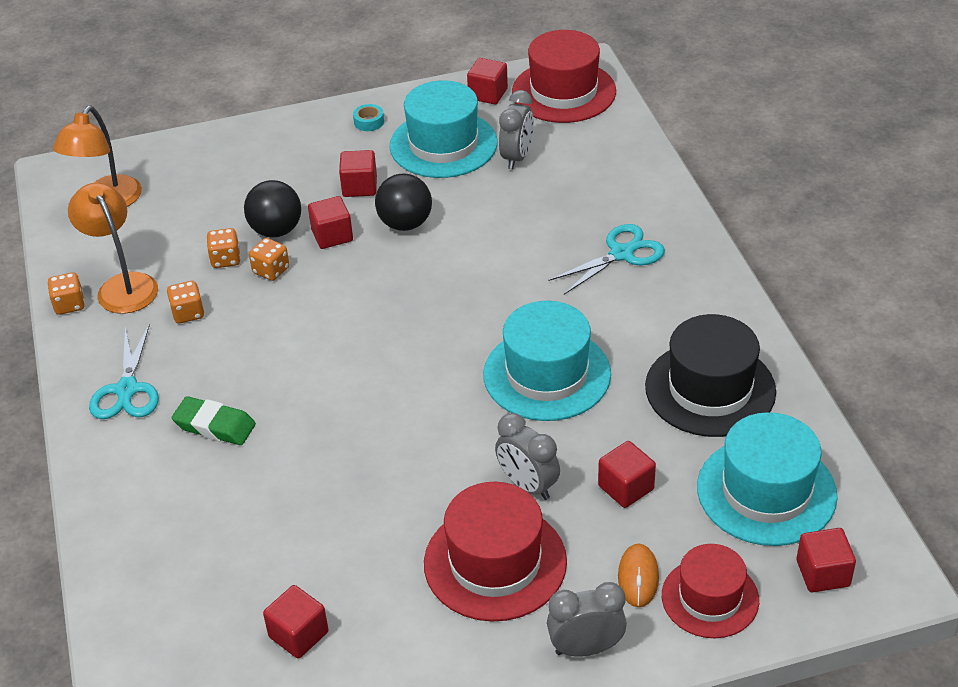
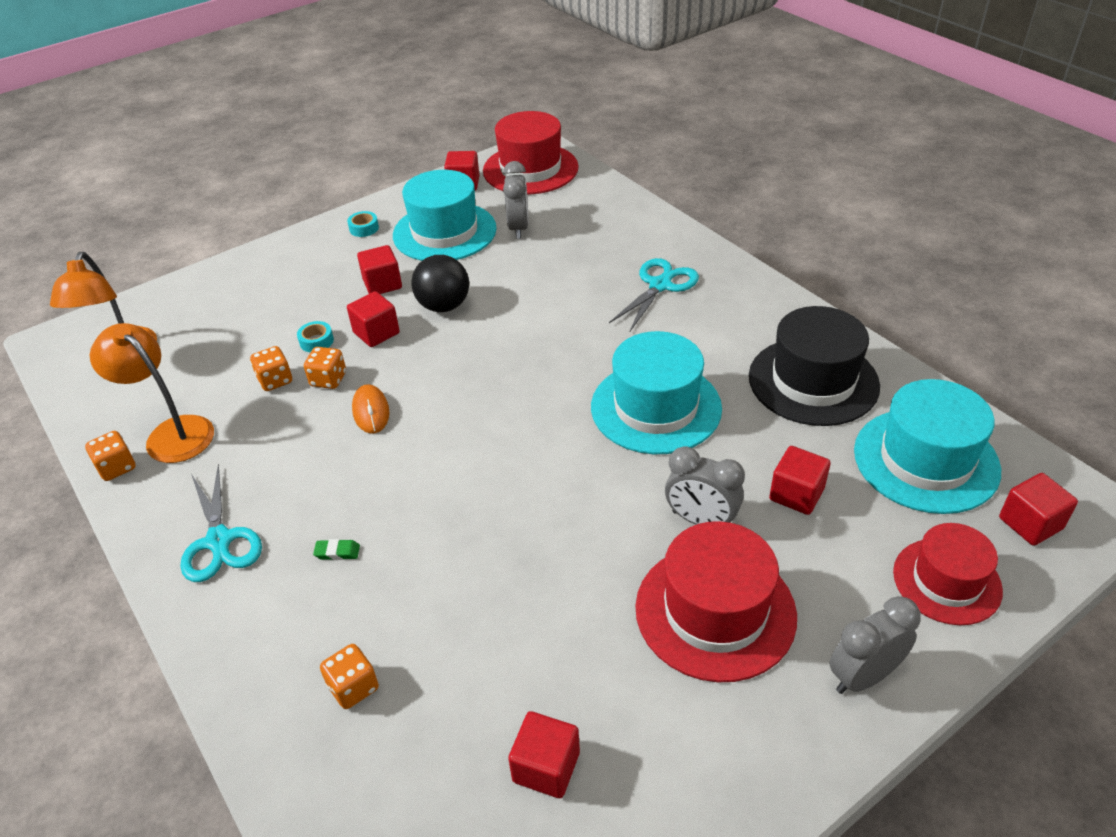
camera: 20 degrees left, 0 degrees up
(188, 313) = (256, 443): orange dice -> orange dice (353, 687)
(215, 426) = (337, 552): green eraser -> green eraser, size x0.49
(276, 230) = (316, 341): black ball -> turquoise tape
(638, 577) = (865, 582): orange mouse -> orange mouse (371, 411)

